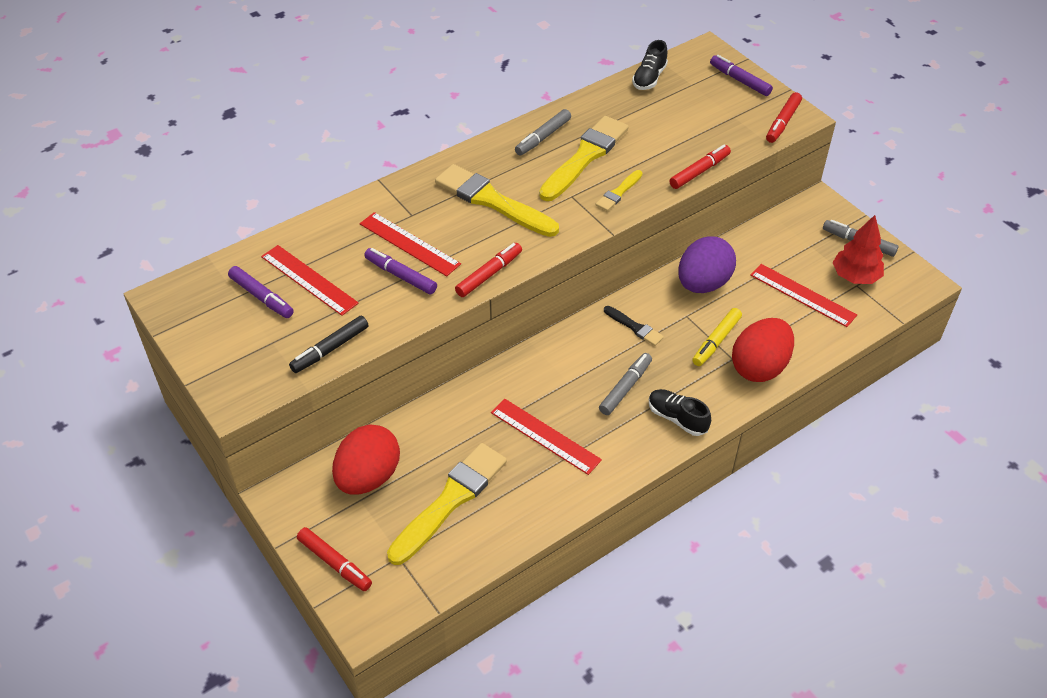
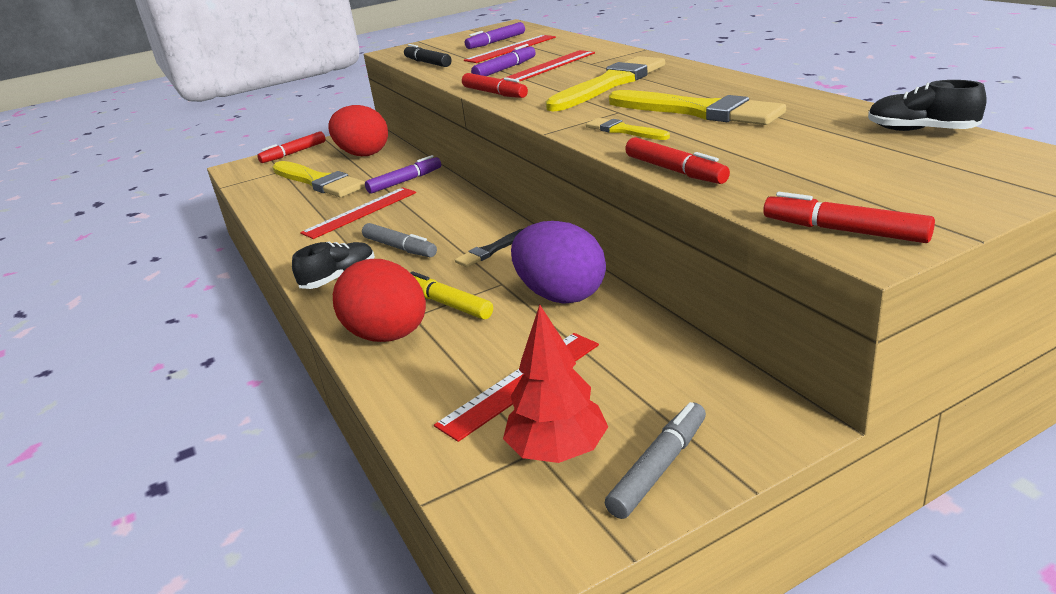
camera: 100 degrees right, 20 degrees down
(543, 137) = (734, 91): grey marker -> none
(740, 80) = (972, 192): purple marker -> purple marker (405, 181)

